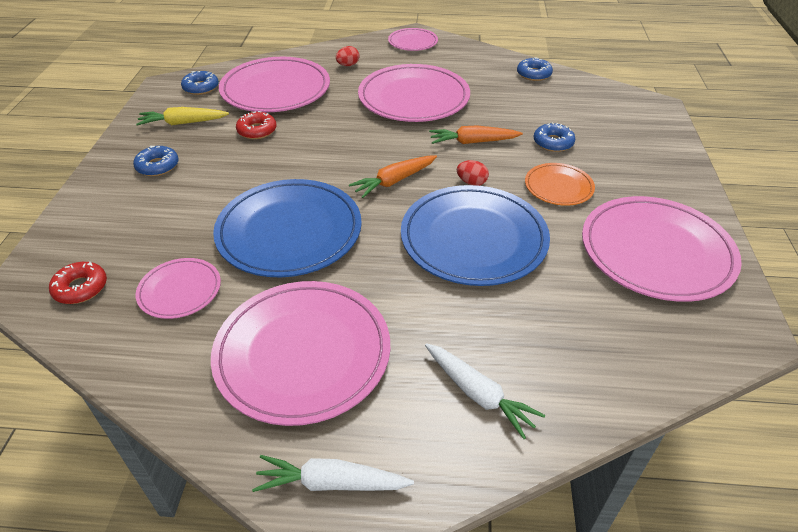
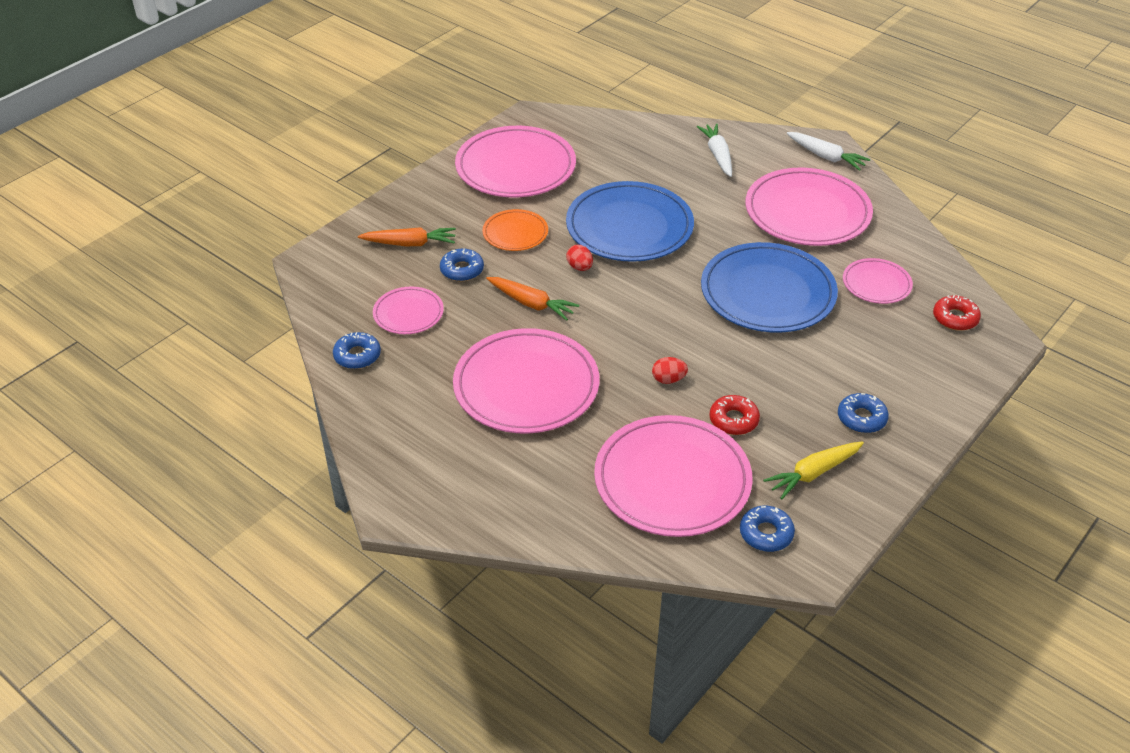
camera: 145 degrees left, 0 degrees up
(183, 123) = (813, 473): yellow carrot -> yellow carrot turned 120 degrees clockwise
(348, 65) = (548, 483): red egg -> red egg (668, 379)
(394, 181) = (644, 298): orange carrot -> orange carrot (410, 243)
(413, 42) = (420, 488): pink plate -> pink plate (408, 313)

